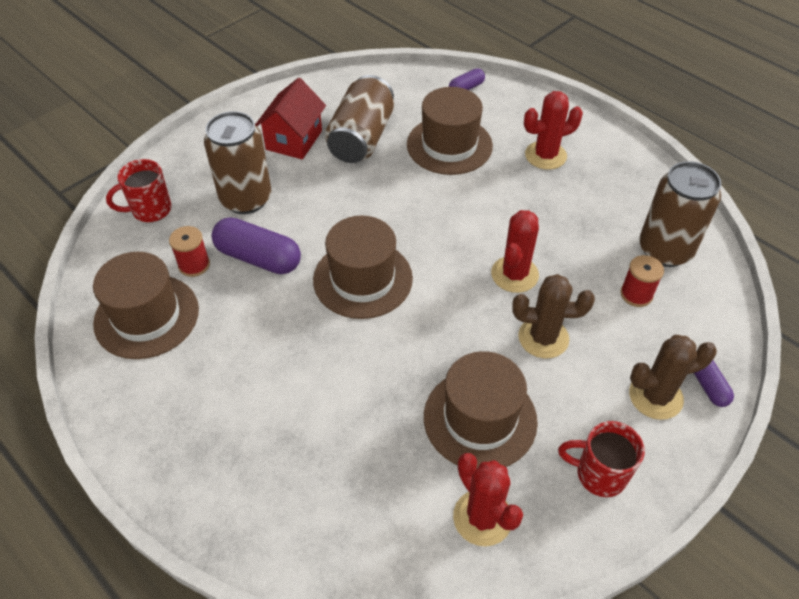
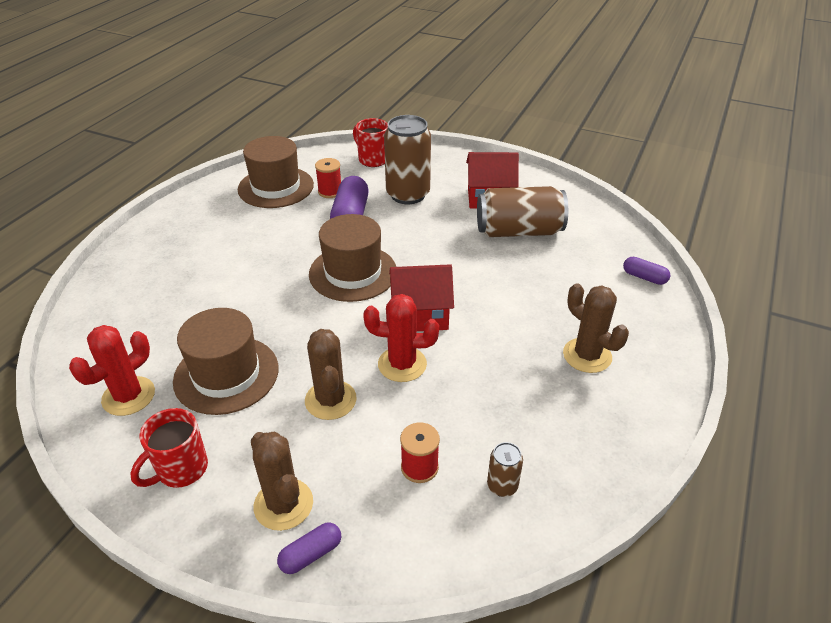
camera: 70 degrees right, 10 degrees down
(449, 145) = (550, 284): brown hat -> none
(453, 244) = (420, 315): none -> red house
(545, 155) = (587, 355): red cactus -> brown cactus
(599, 474) = (181, 470): red mug -> red mug turned 135 degrees counterclockwise
(665, 250) = (502, 486): brown can -> brown can, size x0.45

